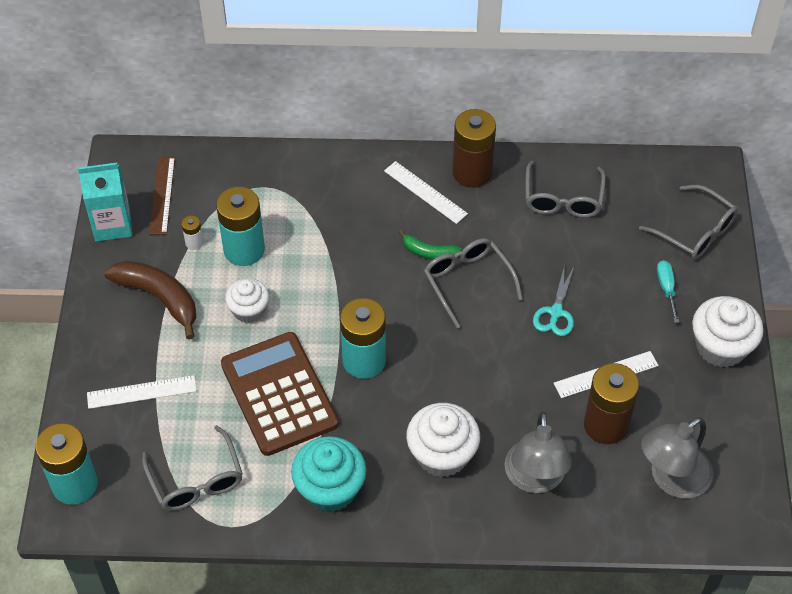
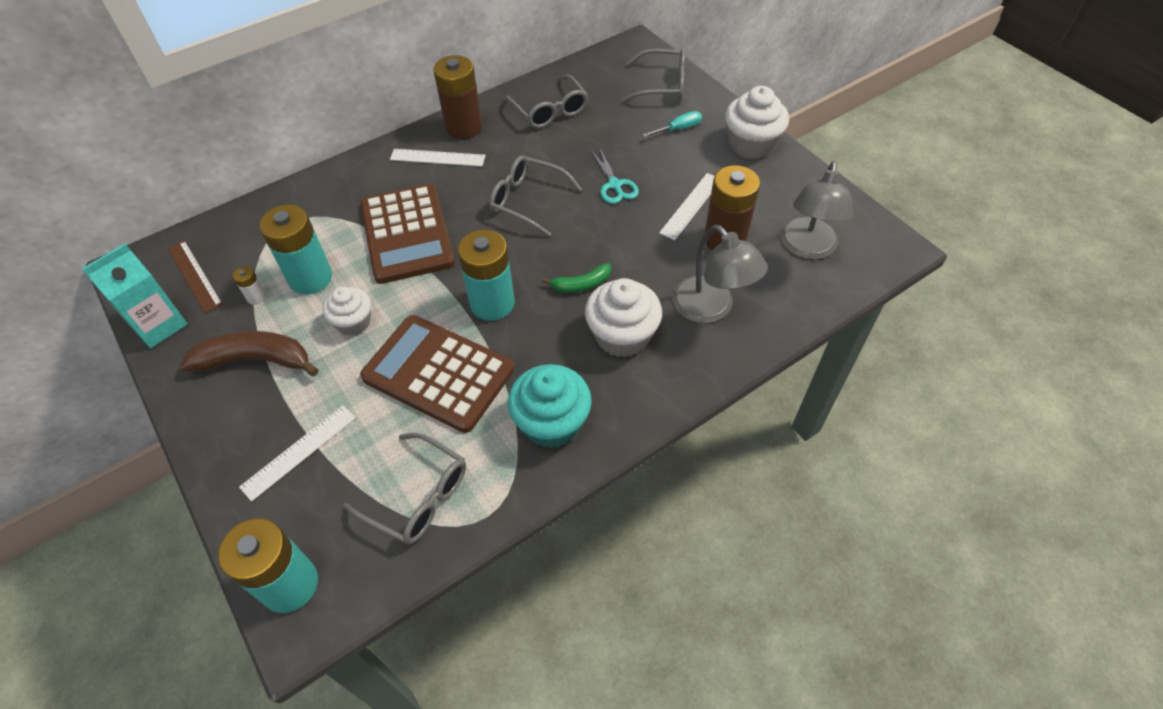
camera: 35 degrees left, 0 degrees up
(345, 254) = (407, 234): none -> brown calculator
(429, 252) = (477, 196): green banana -> green banana (581, 284)
(666, 289) = (678, 129): turquoise screwdriver -> turquoise screwdriver turned 105 degrees clockwise

